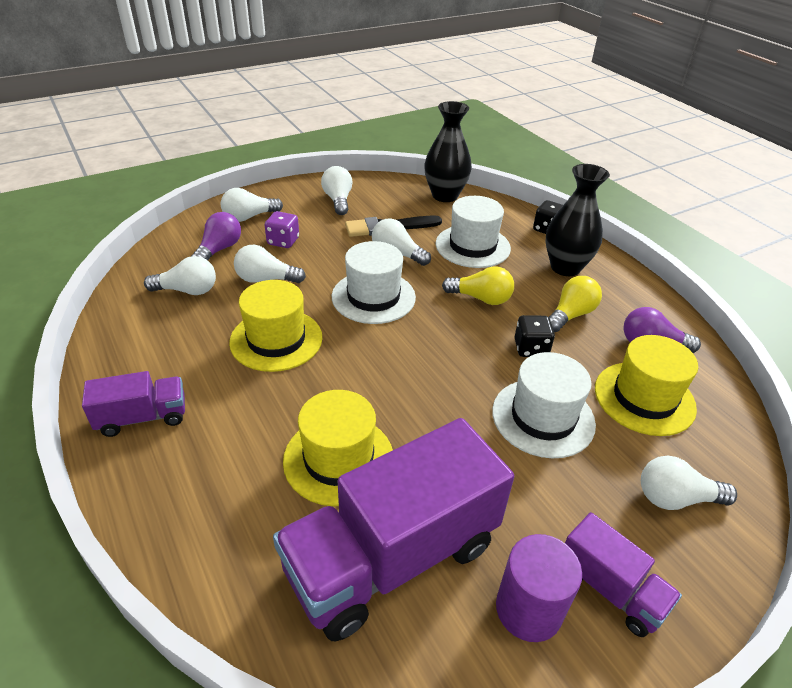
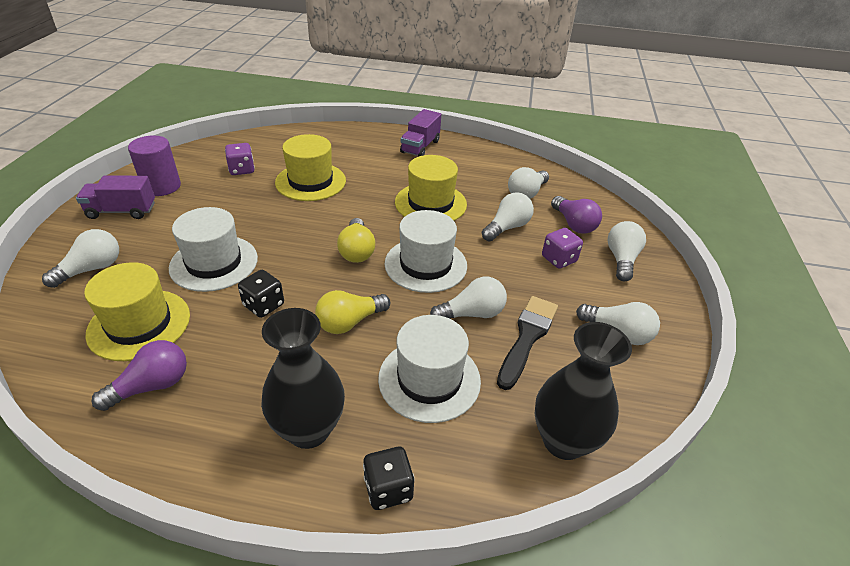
camera: 130 degrees right, 0 degrees up
(392, 557) = (242, 170): purple truck -> purple dice
(570, 315) = (254, 364): yellow light bulb -> yellow light bulb (357, 251)

